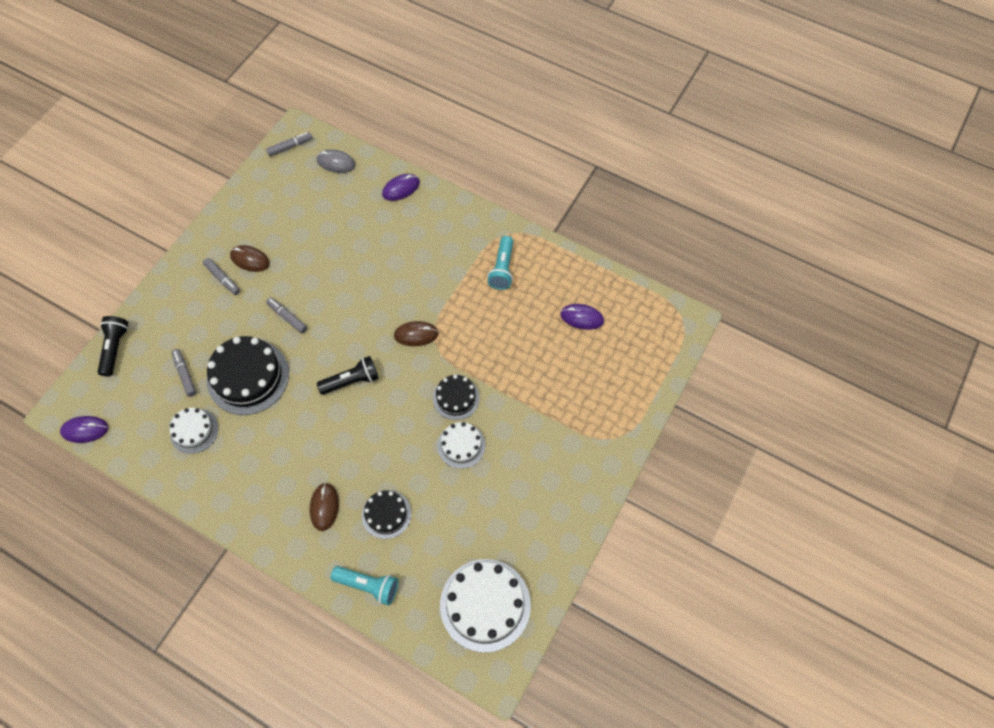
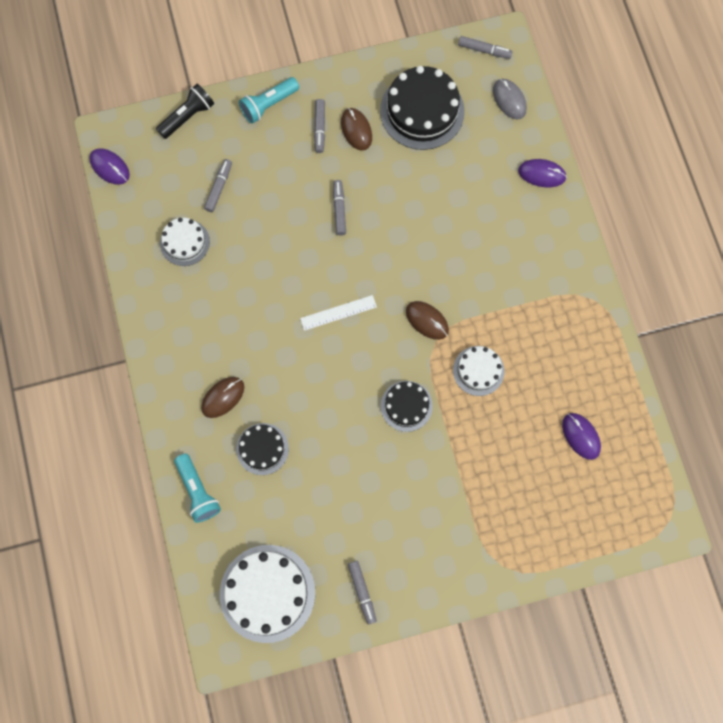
camera: 45 degrees right, 10 degrees up
(248, 377) = (263, 234): black cake -> black cake (422, 111)
(351, 381) = (338, 312): black flashlight -> white ruler
(461, 445) = (372, 449): white cake -> white cake (478, 370)
(502, 269) = (556, 328): turquoise flashlight -> turquoise flashlight (268, 105)
(546, 541) = (362, 592): none -> grey marker

